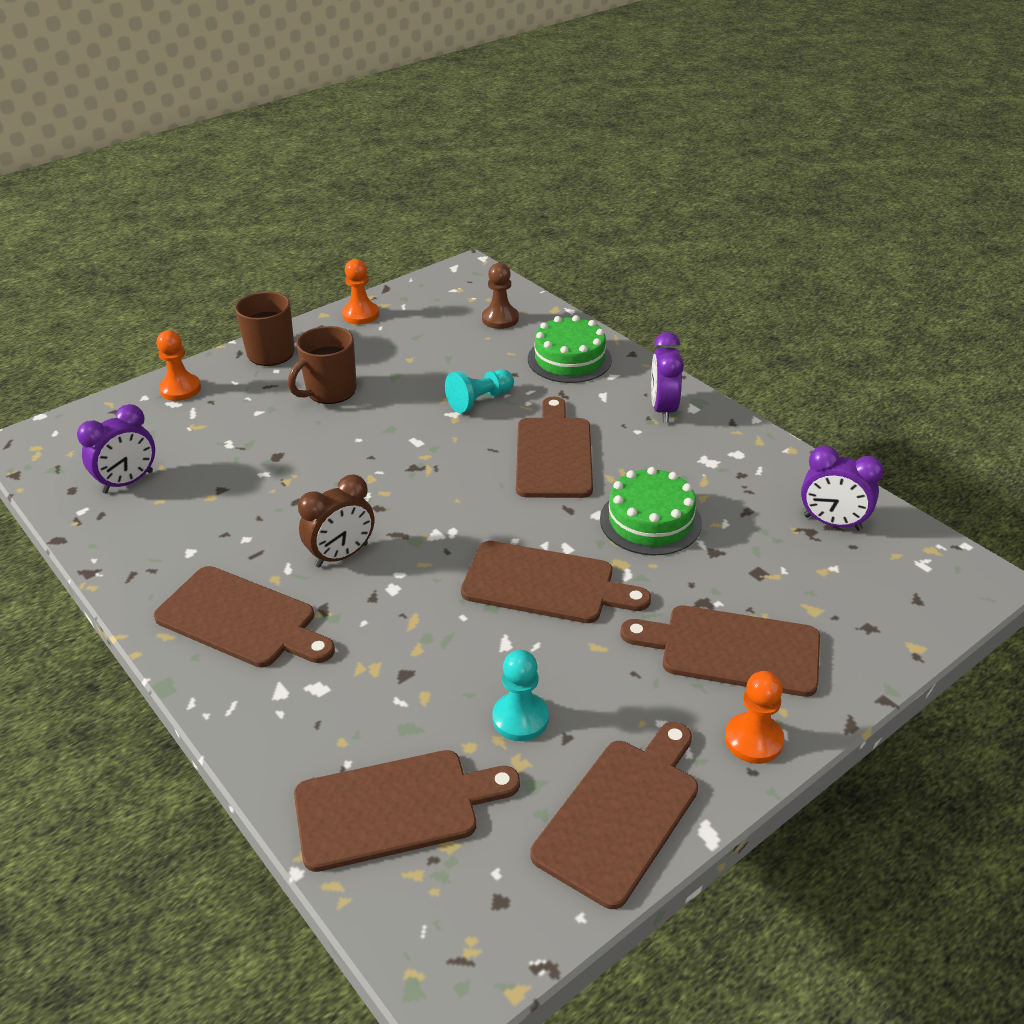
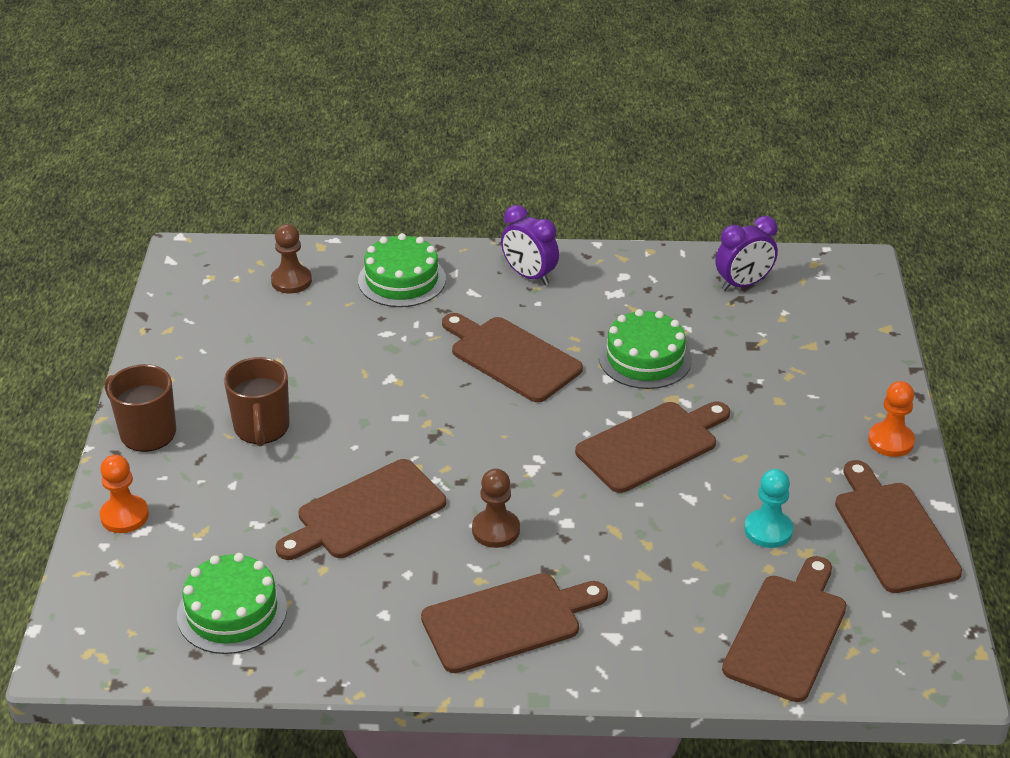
camera: 50 degrees left, 0 degrees up
(128, 482) = (232, 611): purple clock -> green cake
(341, 555) = (495, 530): brown clock -> brown pawn
(360, 314) = (164, 351): orange pawn -> none
(479, 400) = (392, 355): turquoise pawn -> none
(732, 650) = (808, 401): brown cutting board -> brown cutting board (366, 512)

